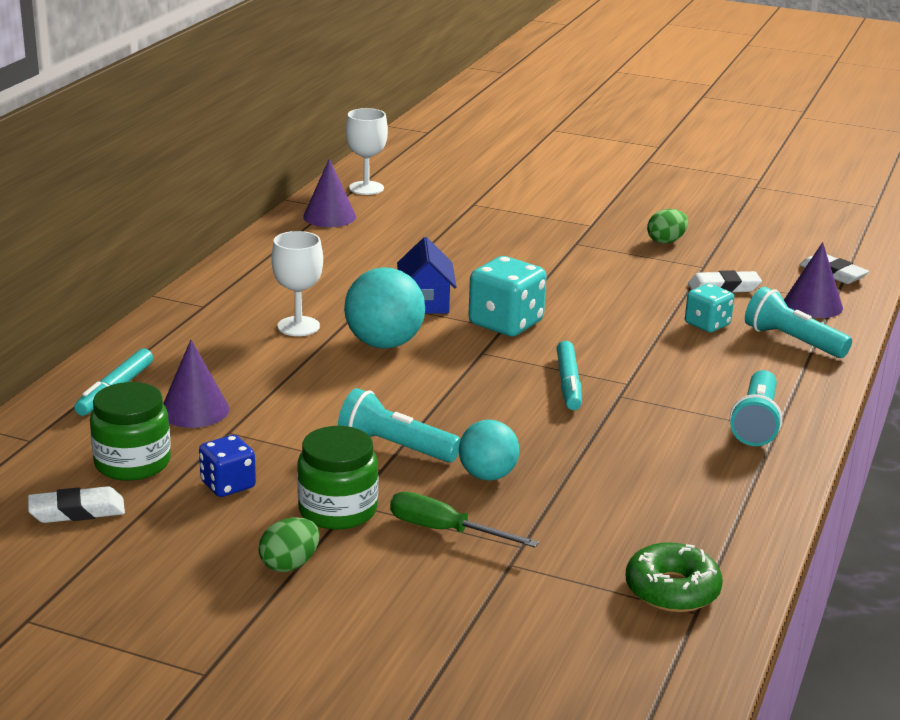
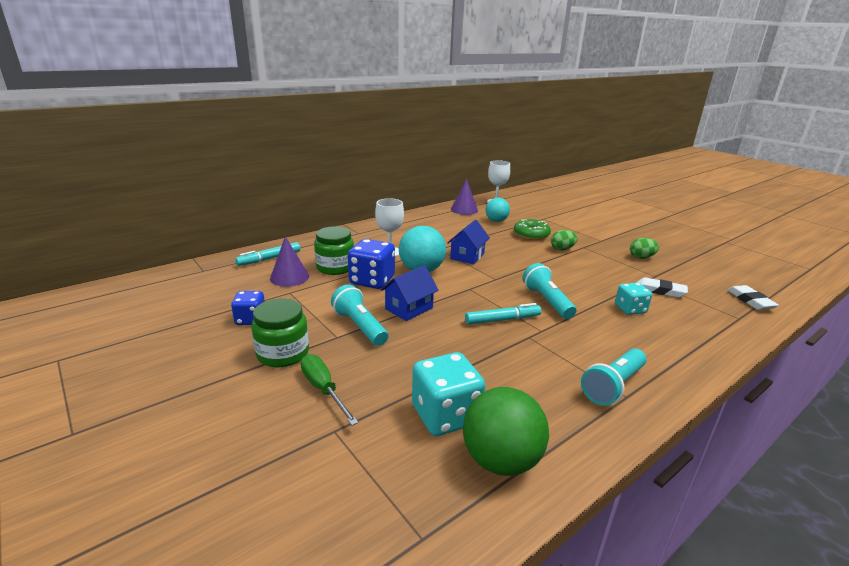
camera: 30 degrees right, 0 degrees up
(77, 511) = (168, 310): white eraser -> none
(132, 463) = (226, 294): green jar -> green jar (335, 267)
(289, 564) = (214, 378): green egg -> green egg (562, 249)
(330, 380) = (372, 281): none -> blue dice
(432, 404) = (409, 308): none -> blue house
(487, 475) = (391, 362): turquoise ball -> turquoise ball (496, 221)
(506, 323) = (500, 277): turquoise dice -> turquoise dice (445, 415)
(568, 383) = (502, 320): turquoise marker -> turquoise marker turned 135 degrees counterclockwise
(672, 590) = (423, 506): green donut -> green donut (531, 235)
(706, 529) = (500, 460): none -> green ball
(792, 341) = (686, 336): turquoise flashlight -> turquoise flashlight (546, 301)
(813, 305) = (720, 316): purple cone -> none

